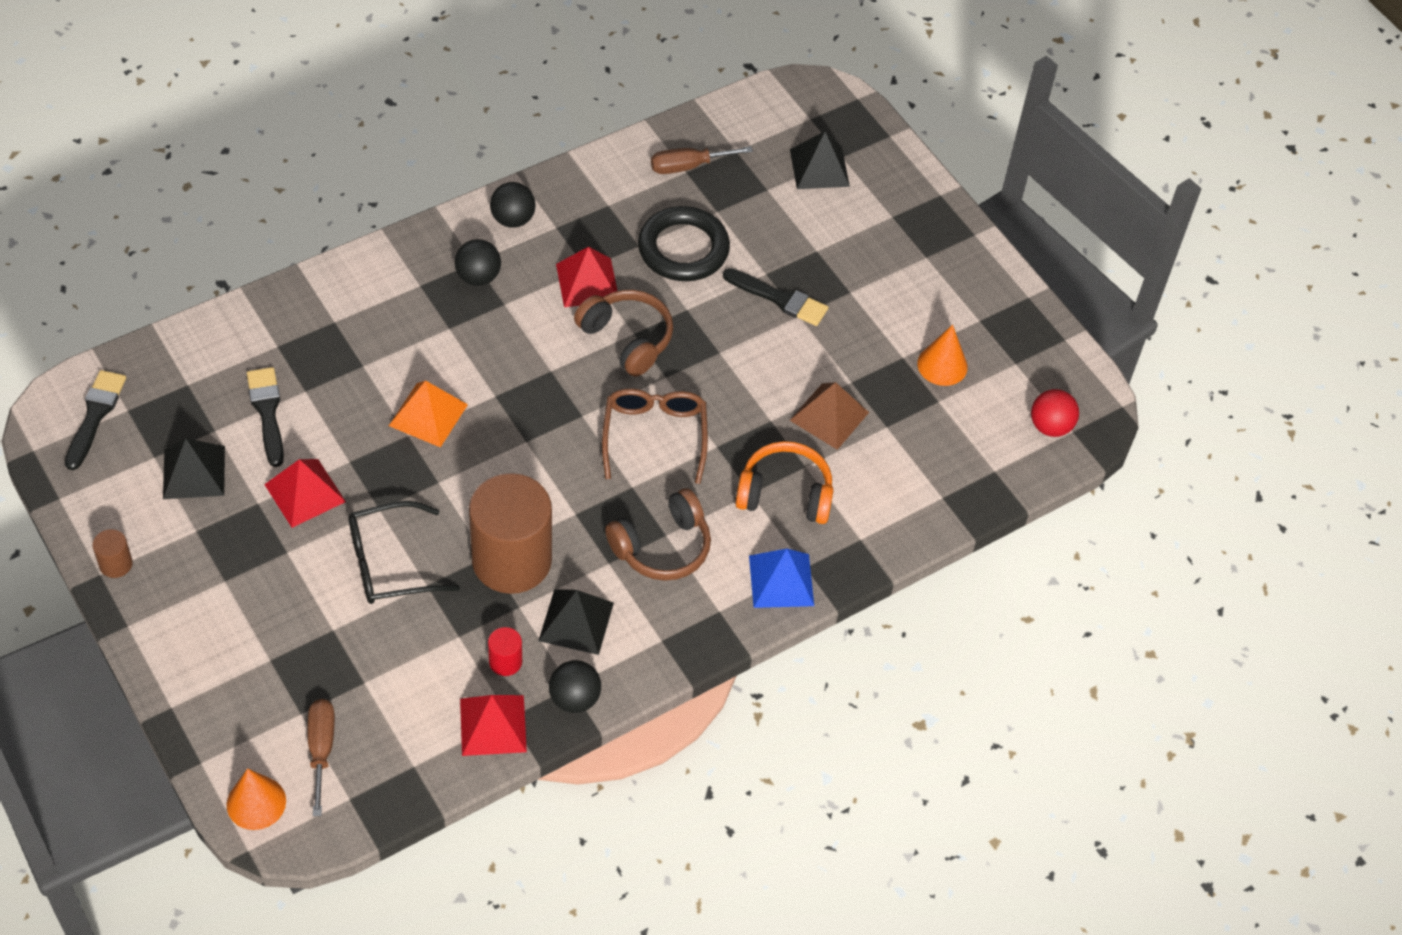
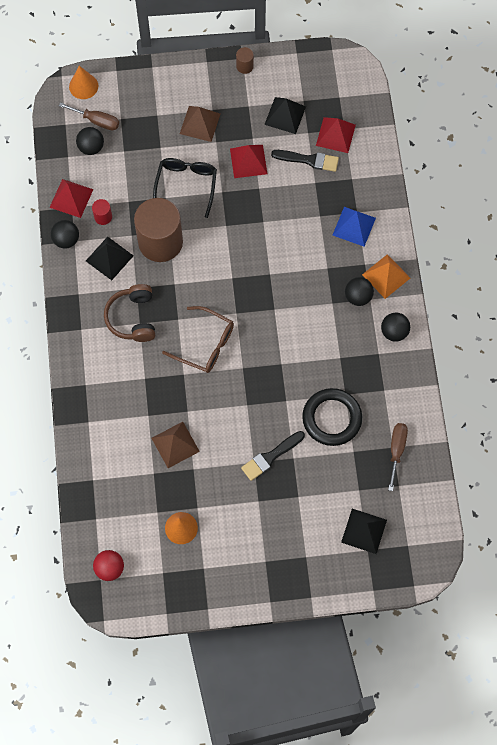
camera: 120 degrees right, 15 degrees up
(95, 415) = (342, 82): black brush -> none
(260, 588) = (200, 123): none -> brown pyramid
(379, 736) = (91, 147): none -> black ball
(428, 415) = (272, 236): orange pyramid -> orange pyramid (386, 276)
(587, 282) = (329, 354): red pyramid -> red pyramid (335, 135)
(627, 339) = (278, 358): brown headphones -> none
(781, 580) = (83, 368): blue pyramid -> blue pyramid (354, 226)
(785, 494) = (135, 396): orange headphones -> none

